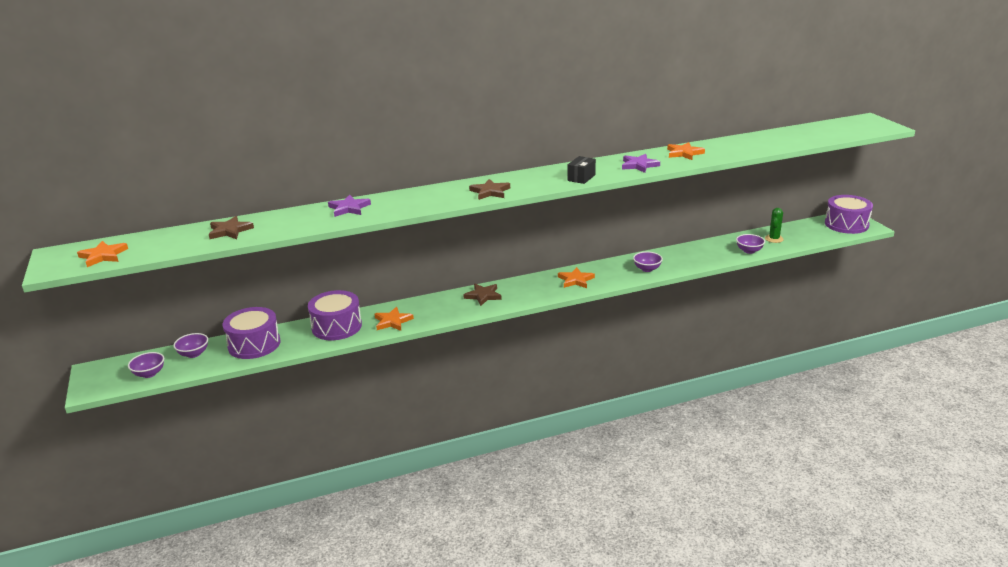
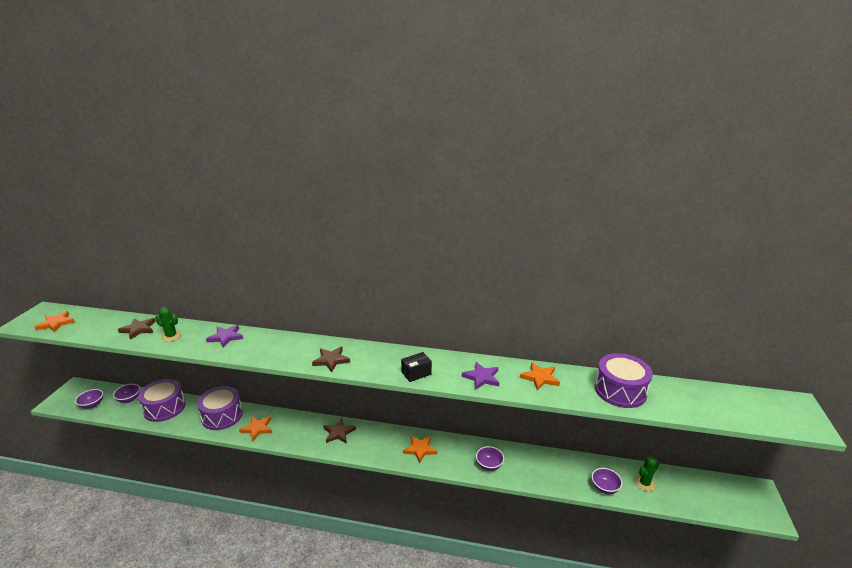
camera: 30 degrees right, 0 degrees up
(283, 224) = (171, 336): none -> green cactus
(846, 224) = (744, 499): purple drum -> purple drum (620, 391)

